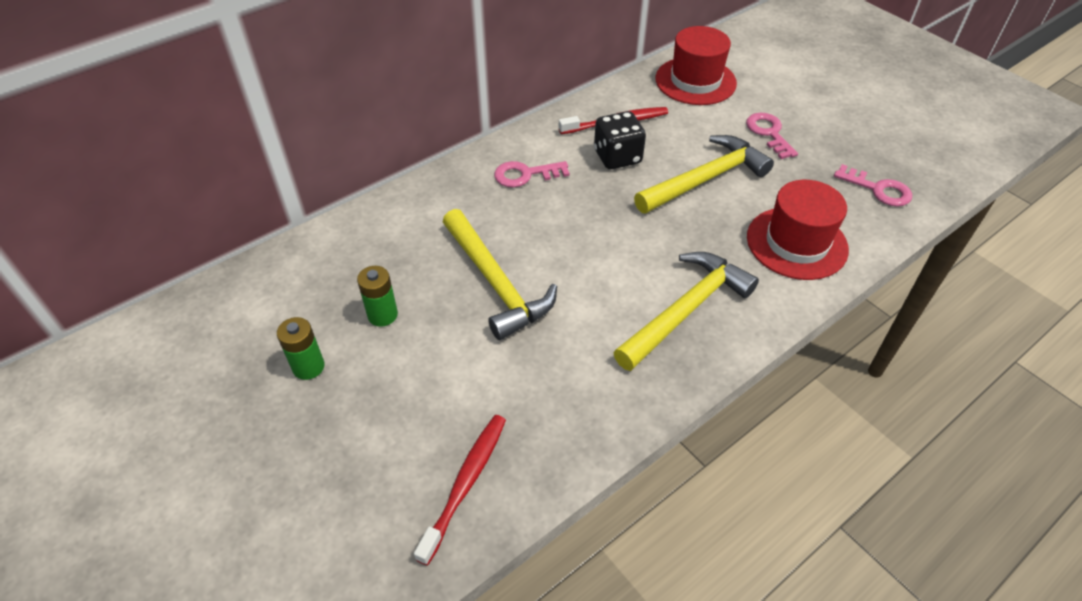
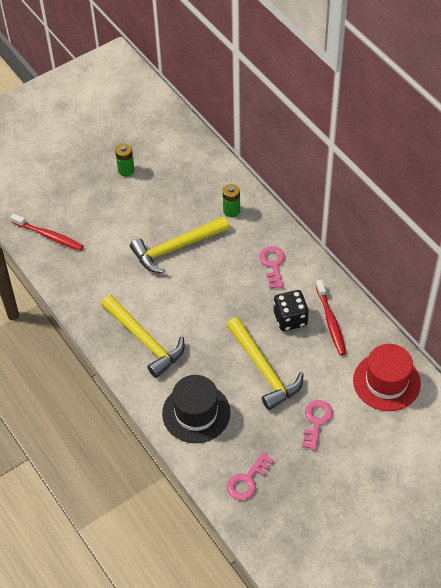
camera: 95 degrees right, 5 degrees up
(382, 315) = (157, 197): green battery -> green battery (231, 211)
(769, 133) = (316, 421): pink key -> pink key turned 60 degrees counterclockwise
(796, 243) = (196, 413): red hat -> black hat

